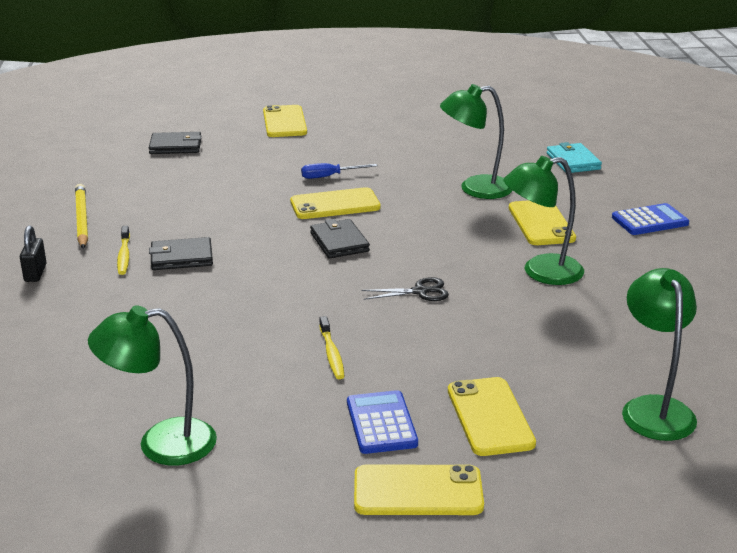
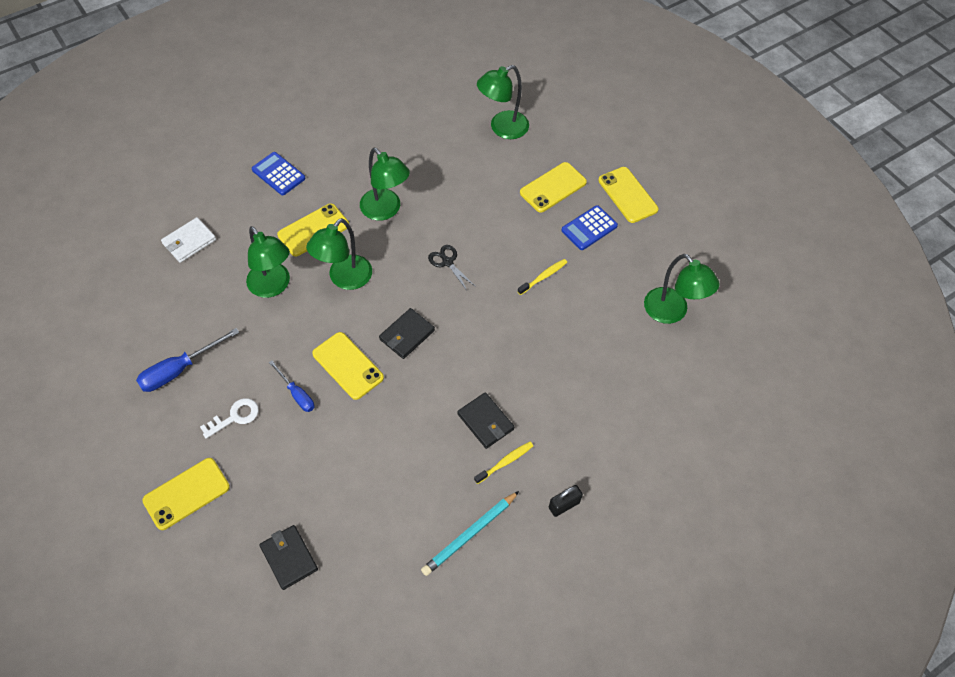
camera: 120 degrees left, 30 degrees up
(81, 219) = (469, 534): yellow pencil -> turquoise pencil
(336, 149) = (235, 417): none -> white key
(413, 136) = (179, 370): none -> blue screwdriver
(451, 225) = (344, 279): none -> green lamp
(573, 161) = (189, 241): turquoise wallet -> white wallet

